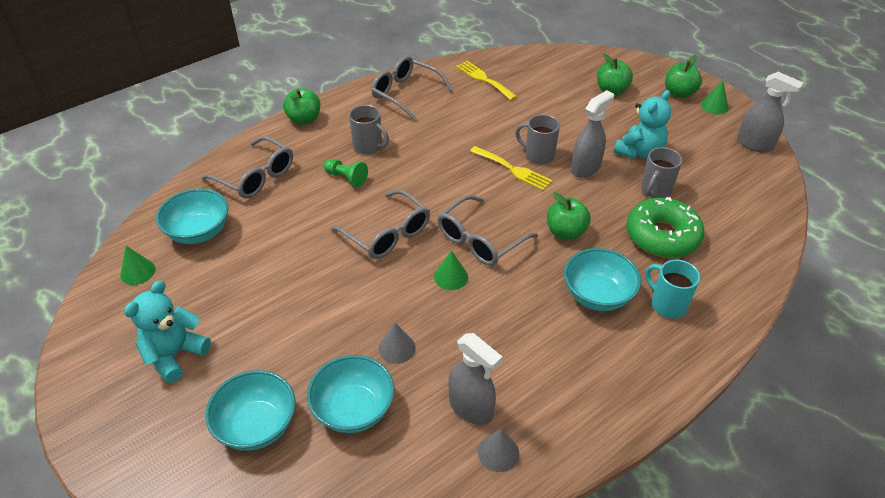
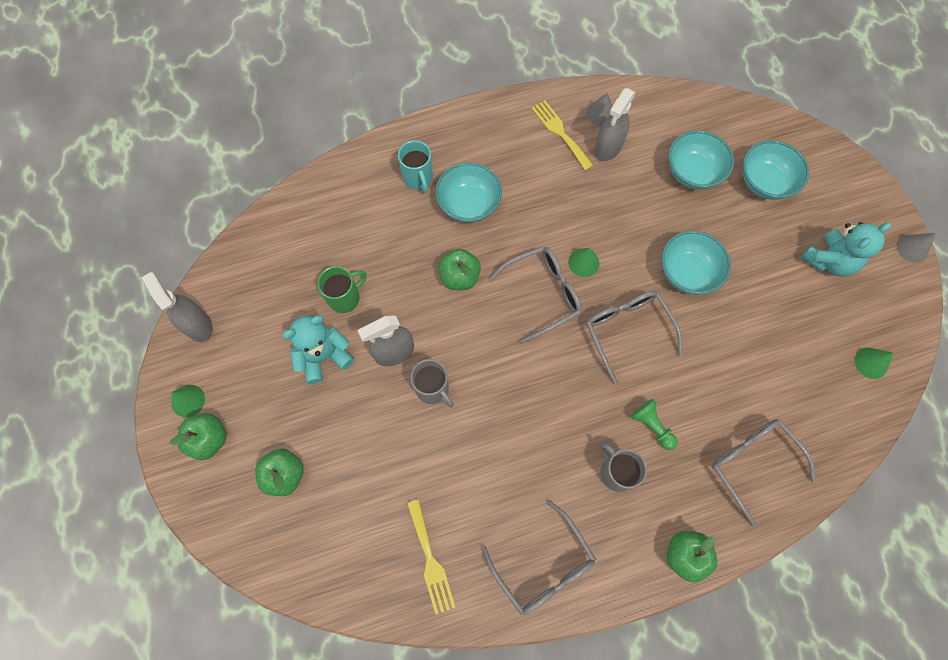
camera: 160 degrees left, 25 degrees up
(199, 232) = (814, 396): turquoise bowl -> turquoise bowl (687, 272)
(397, 348) = (649, 210): grey cone -> grey cone (912, 248)
(471, 407) = (608, 147): grey spray bottle -> grey spray bottle turned 120 degrees counterclockwise
(513, 169) = (470, 376): yellow fork -> yellow fork (560, 132)
(655, 191) = (345, 297): grey mug -> green mug
(662, 236) = (376, 243): green donut -> none

